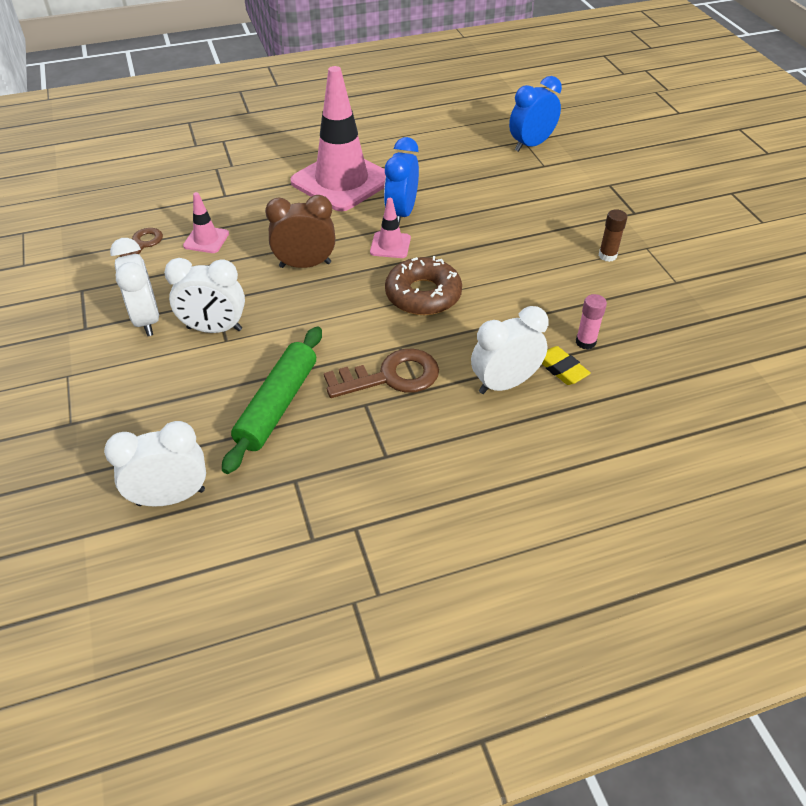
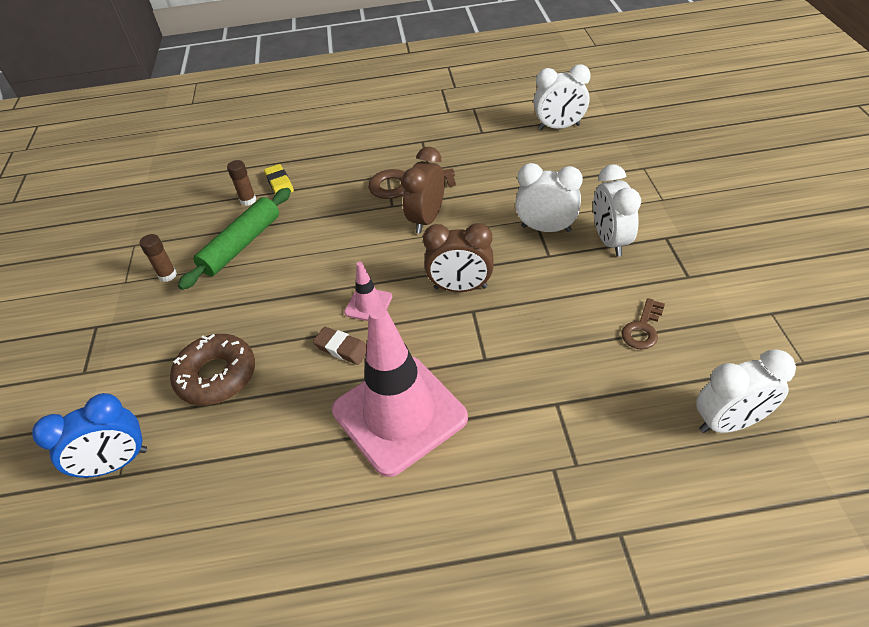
camera: 165 degrees left, 0 degrees up
(206, 240) = (569, 329): pink traffic cone -> none
(277, 405) = (492, 171): green rolling pin -> green rolling pin (242, 245)
(352, 331) = (427, 219): none -> brown clock
(401, 213) = (342, 348): blue clock -> brown eraser
(423, 295) = (356, 247): brown donut -> brown donut (217, 376)
(505, 384) = (325, 176): white clock -> white clock (728, 422)
(585, 342) = (248, 200): pink glue stick -> brown glue stick

